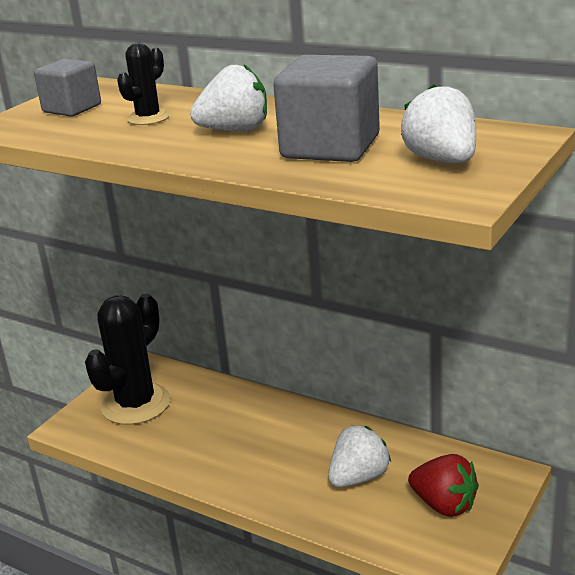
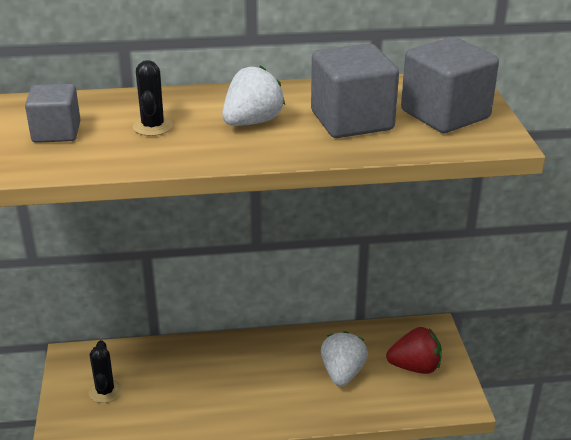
camera: 40 degrees left, 5 degrees up
(136, 404) = (105, 391): black cactus -> black cactus, size x0.49
(442, 161) = (445, 114): white strawberry -> grey cube

